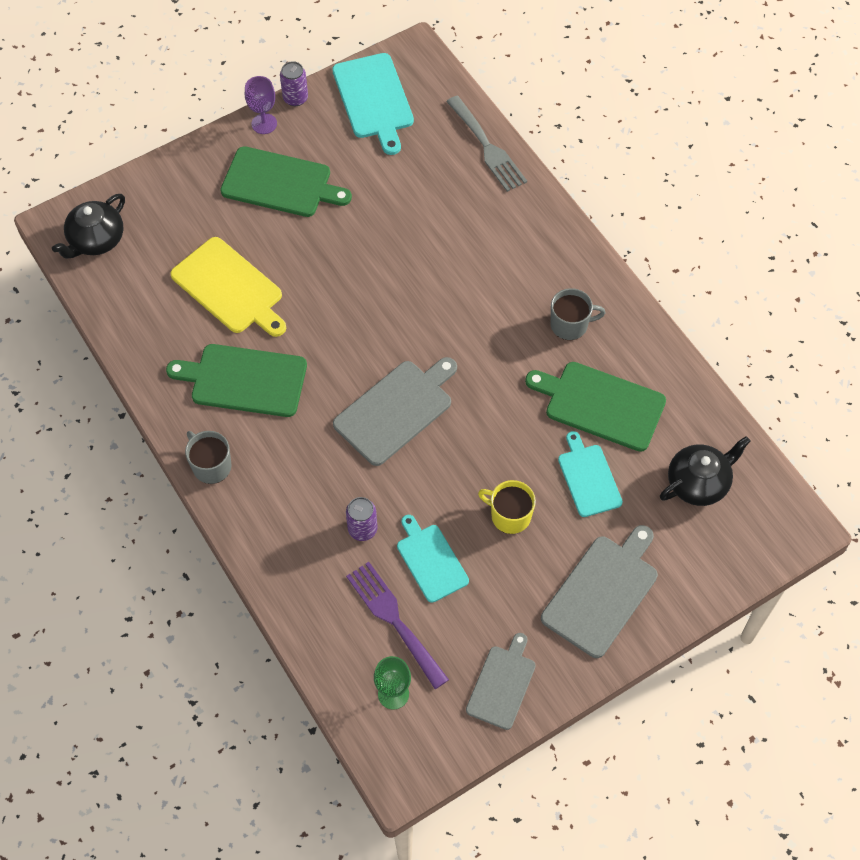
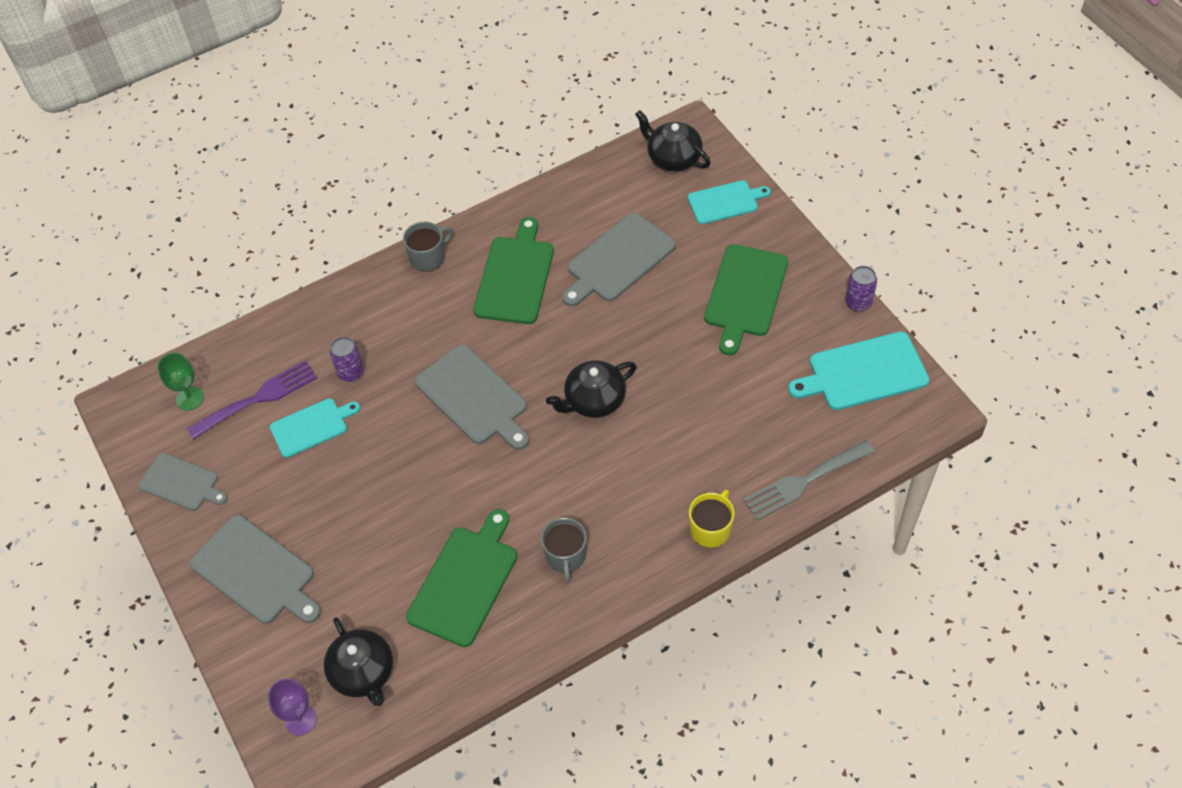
camera: 95 degrees right, 5 degrees down
(230, 288) = (618, 260): yellow cutting board -> grey cutting board
(264, 124) = (821, 277): purple goblet -> purple goblet (300, 719)
(401, 306) = (594, 400): none -> black teapot
(509, 515) = (348, 493): yellow mug -> yellow mug (711, 529)
(588, 478) = (381, 565): turquoise cutting board -> turquoise cutting board (725, 202)

